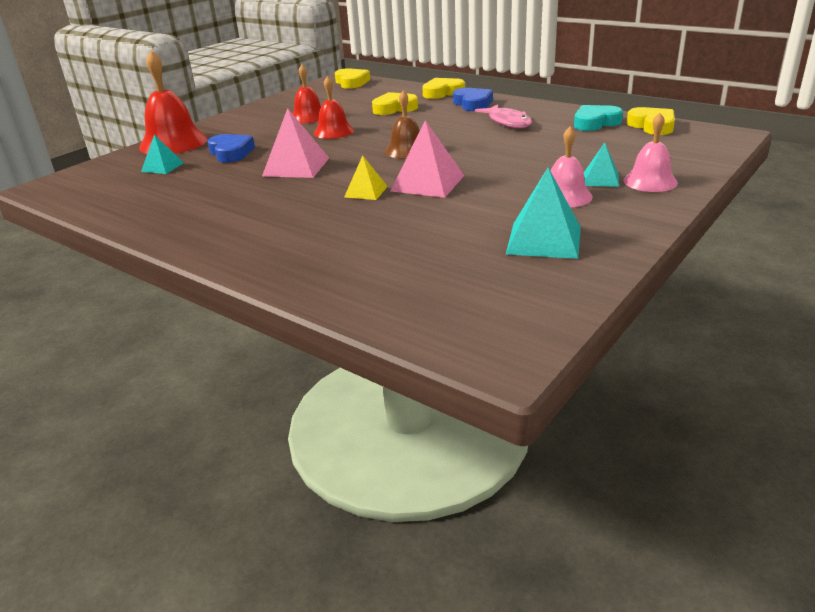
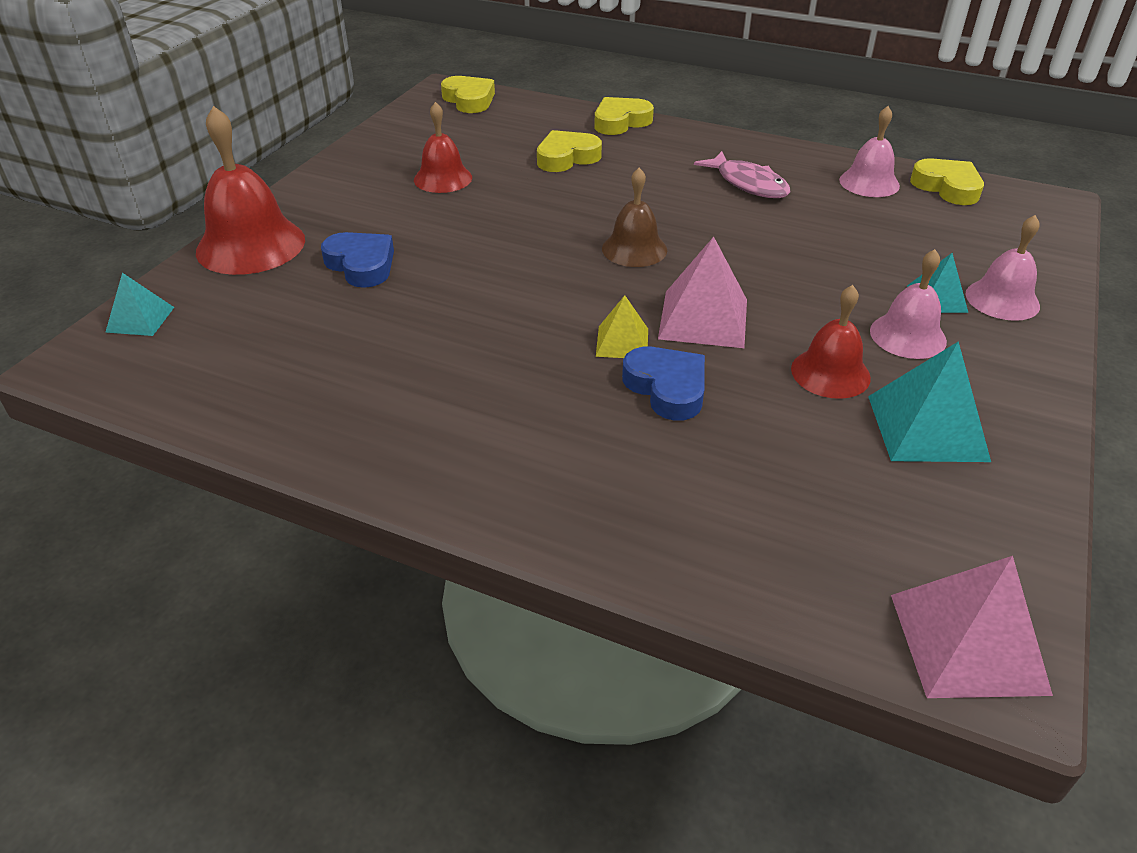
camera: 15 degrees left, 10 degrees up
(162, 167) = (263, 303): turquoise pyramid -> turquoise pyramid (140, 319)
(296, 167) = (485, 292): pink pyramid -> pink pyramid (968, 642)
(333, 131) = (500, 211): red bell -> red bell (830, 373)
(473, 104) = (678, 146): blue heart -> blue heart (667, 388)
(595, 123) = (869, 182): turquoise heart -> pink bell

